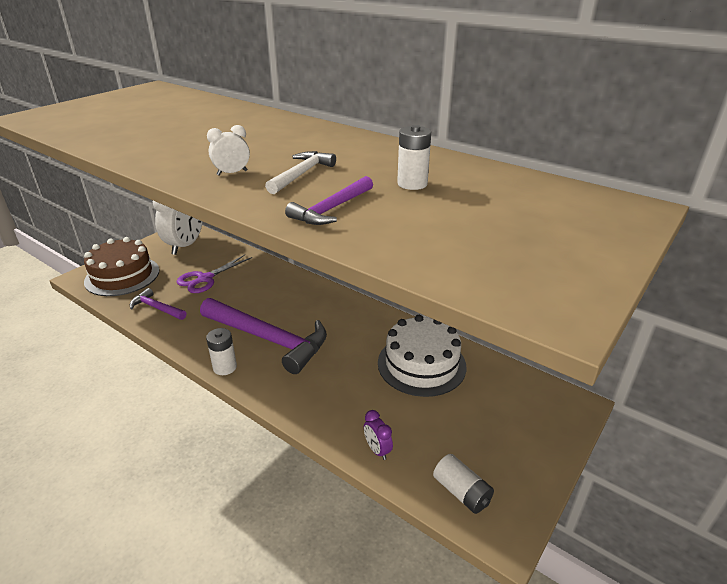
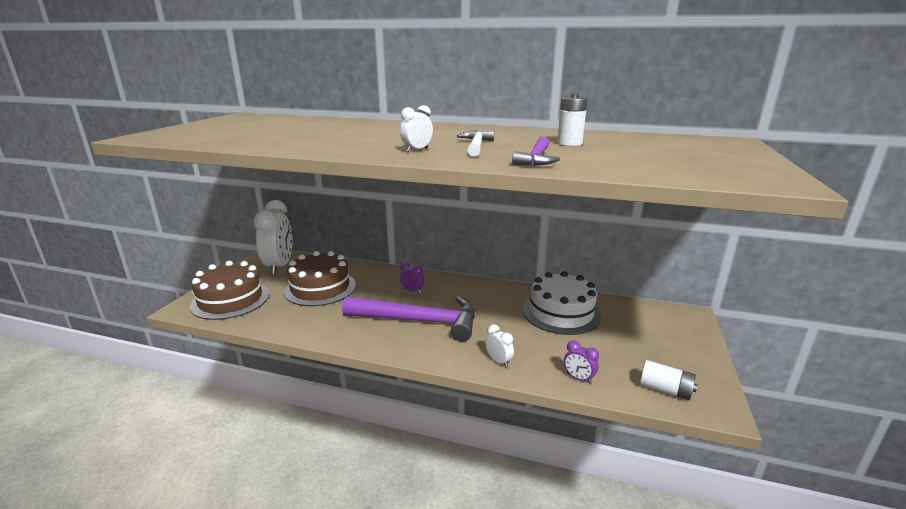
camera: 20 degrees left, 10 degrees down
(156, 308) = (289, 318): purple hammer -> none
(205, 279) = (320, 288): purple scissors -> brown cake
(225, 367) = (396, 350): white battery -> none
(287, 301) = (412, 291): none -> purple clock
(311, 407) = (498, 361): none -> white clock

